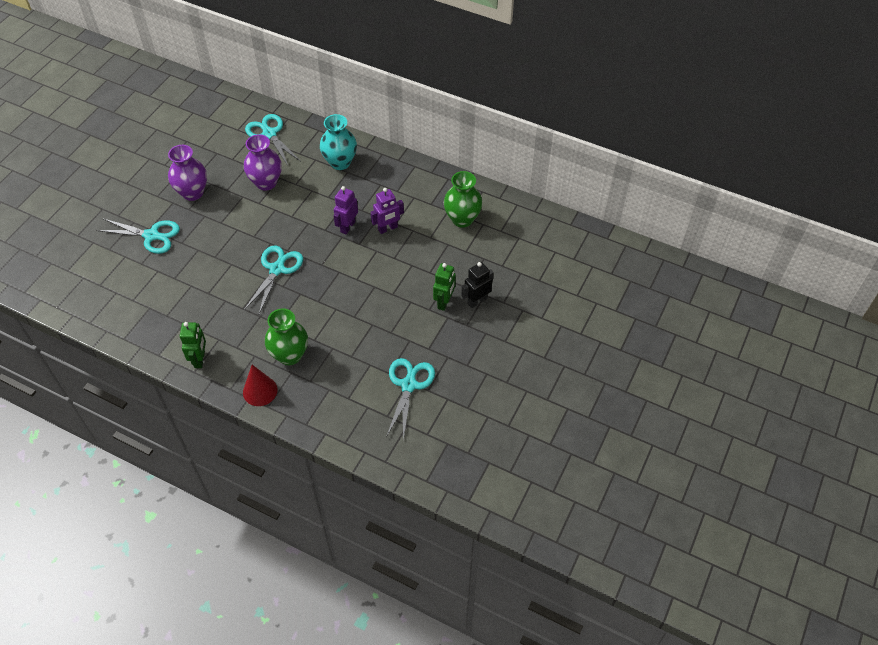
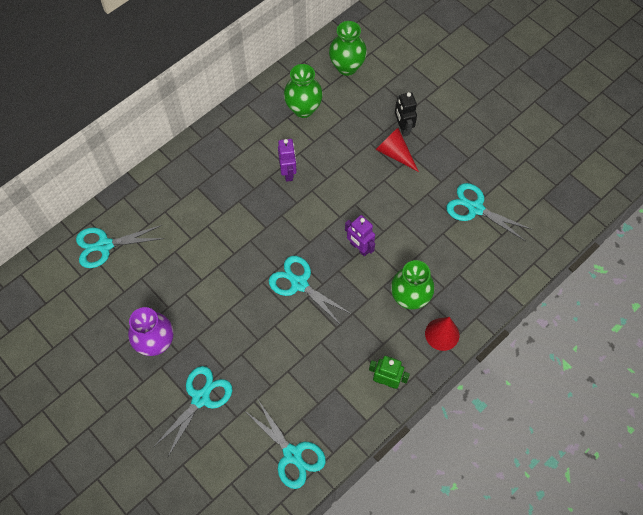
camera: 70 degrees left, 10 degrees up
(116, 310) = (292, 454): none -> turquoise scissors
(266, 182) = (176, 266): purple vase -> none
(340, 162) = (181, 189): turquoise vase -> none
(347, 227) = (271, 206): purple robot -> purple robot (359, 248)
(444, 302) = (394, 153): green robot -> red cone
(527, 238) = (347, 67): none -> green vase

